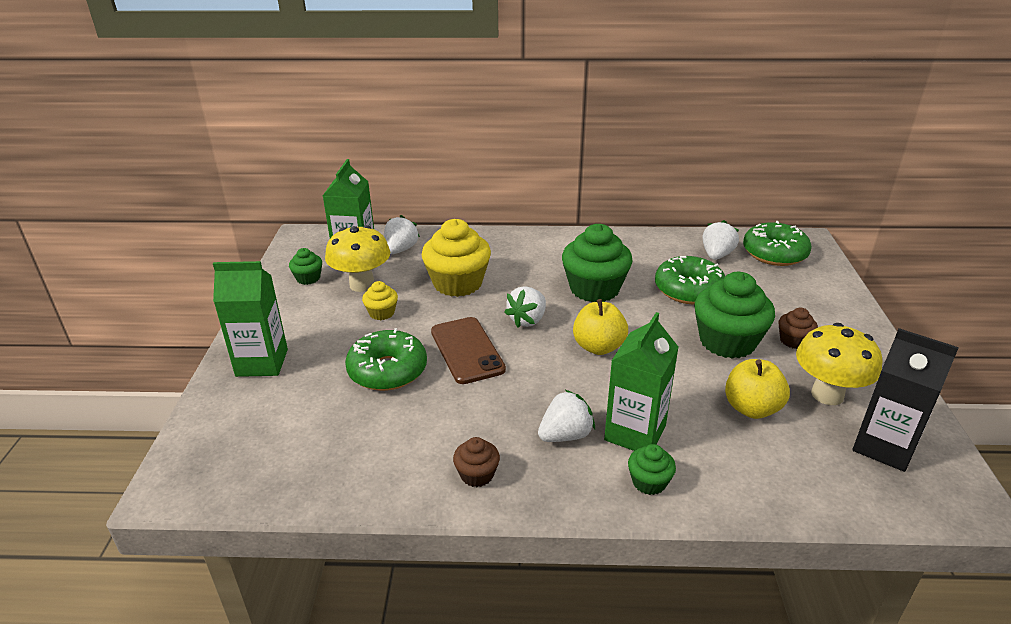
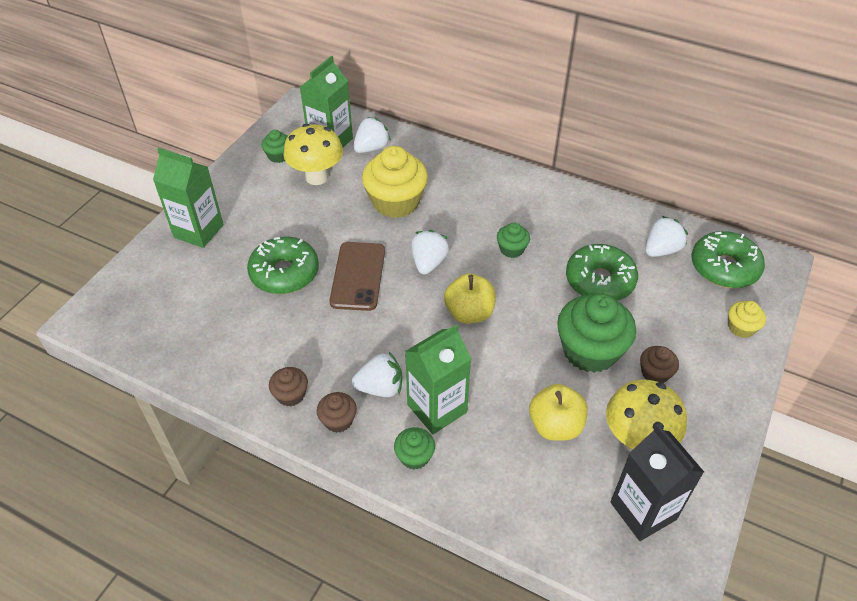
camera: 25 degrees right, 15 degrees up
(382, 313) = (314, 213): yellow cupcake -> yellow cupcake (741, 328)
(527, 320) = (428, 263): white strawberry -> white strawberry turned 135 degrees clockwise
(546, 479) = (338, 420): none -> brown cupcake
(594, 289) = (511, 249): green cupcake -> green cupcake, size x0.49

